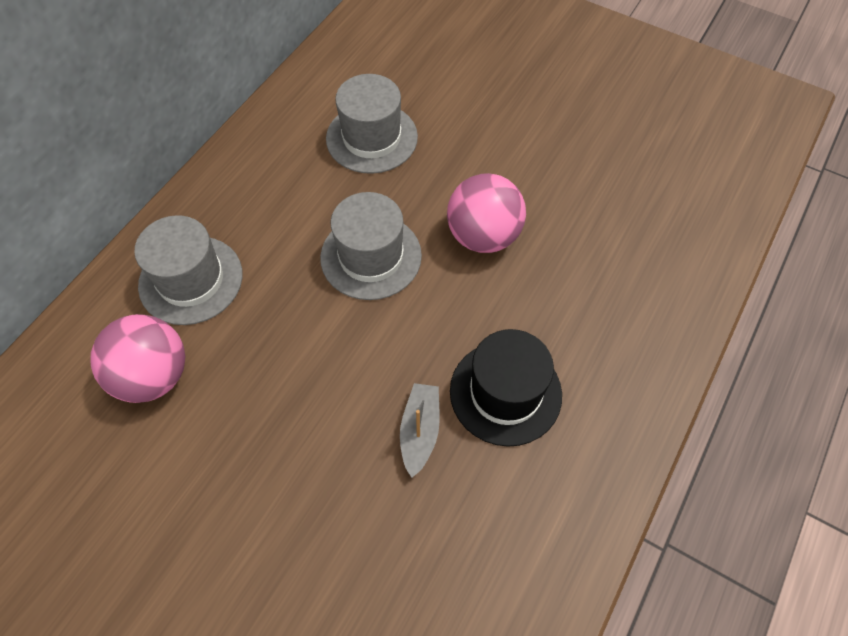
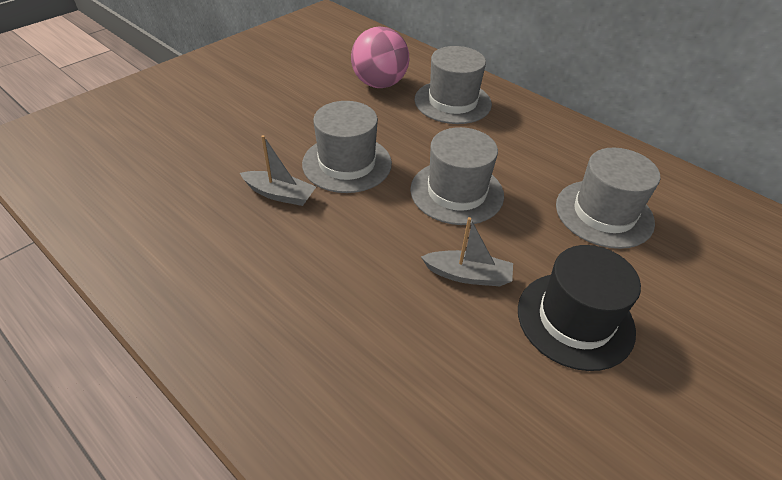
camera: 100 degrees right, 15 degrees down
(346, 374) = (347, 163): none -> grey hat
(483, 236) = (468, 275): pink ball -> grey boat
(505, 392) = (288, 253): black hat -> black hat (575, 319)

